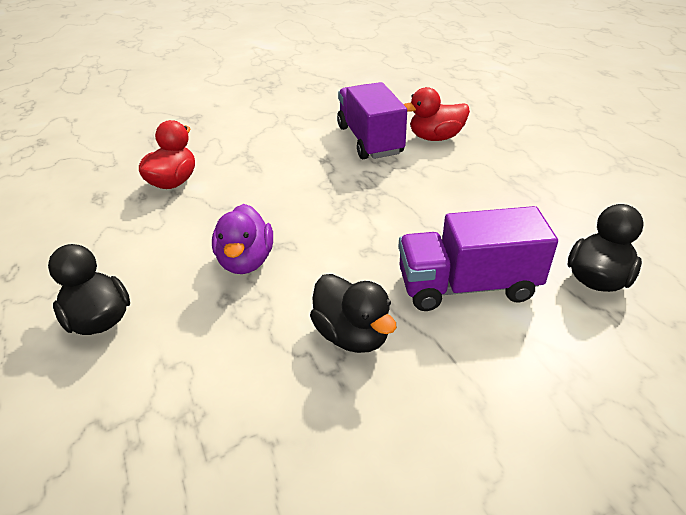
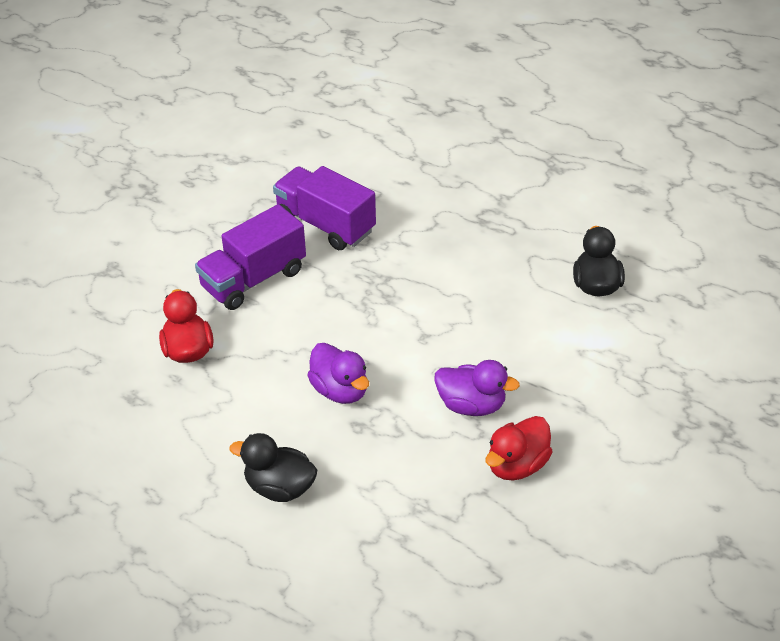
camera: 35 degrees left, 5 degrees up
(352, 335) = (471, 405): black duck -> purple duck
(435, 137) = (383, 197): red duck -> red duck (517, 465)
(467, 286) = (517, 332): purple truck -> purple truck (253, 279)

